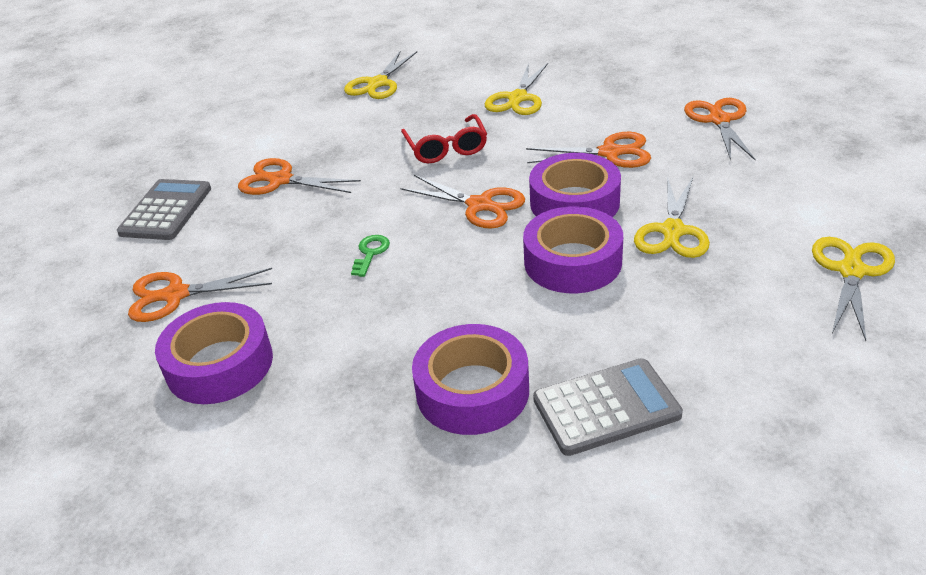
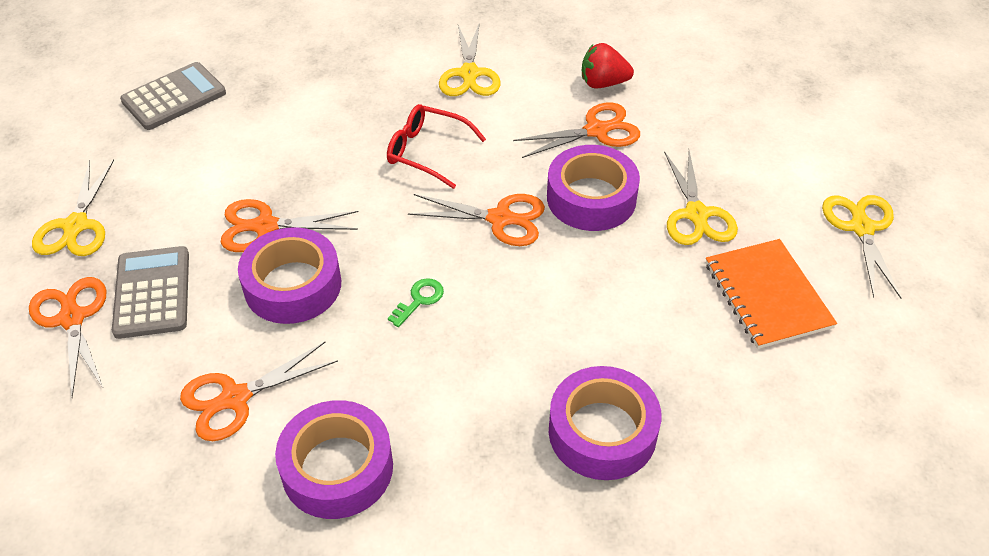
camera: 25 degrees left, 10 degrees up
(370, 253) = (419, 300): green key -> green key turned 45 degrees clockwise
(378, 83) = (302, 75): yellow scissors -> yellow scissors (76, 226)
(446, 148) = (427, 152): red glasses -> red glasses turned 150 degrees clockwise
(572, 262) = (623, 268): purple tape -> purple tape (293, 285)
(606, 407) = (725, 417): grey calculator -> grey calculator (174, 97)
(637, 119) = (603, 83): none -> red strawberry
(711, 310) = (767, 295): none -> orange notebook
(719, 120) = (680, 73): orange scissors -> orange scissors (72, 318)

